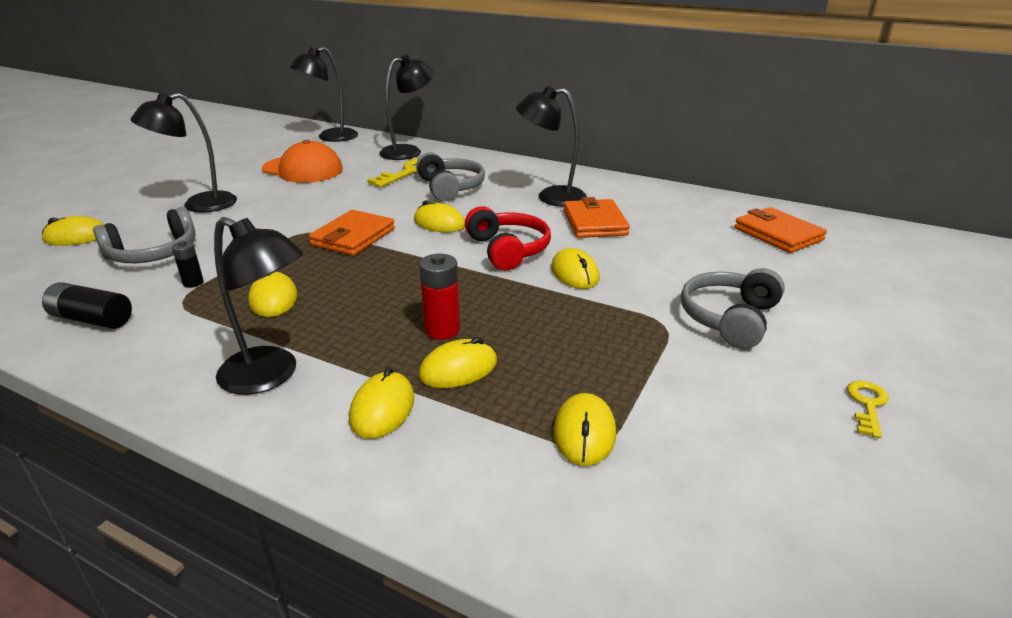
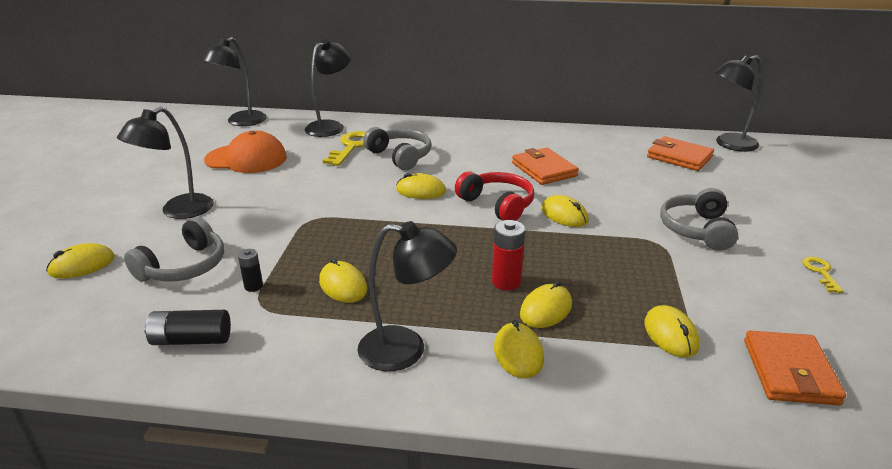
camera: 20 degrees left, 0 degrees up
(353, 237) = (358, 216): orange wallet -> orange wallet (790, 371)
(551, 197) = (491, 152): black lamp -> black lamp (728, 144)

